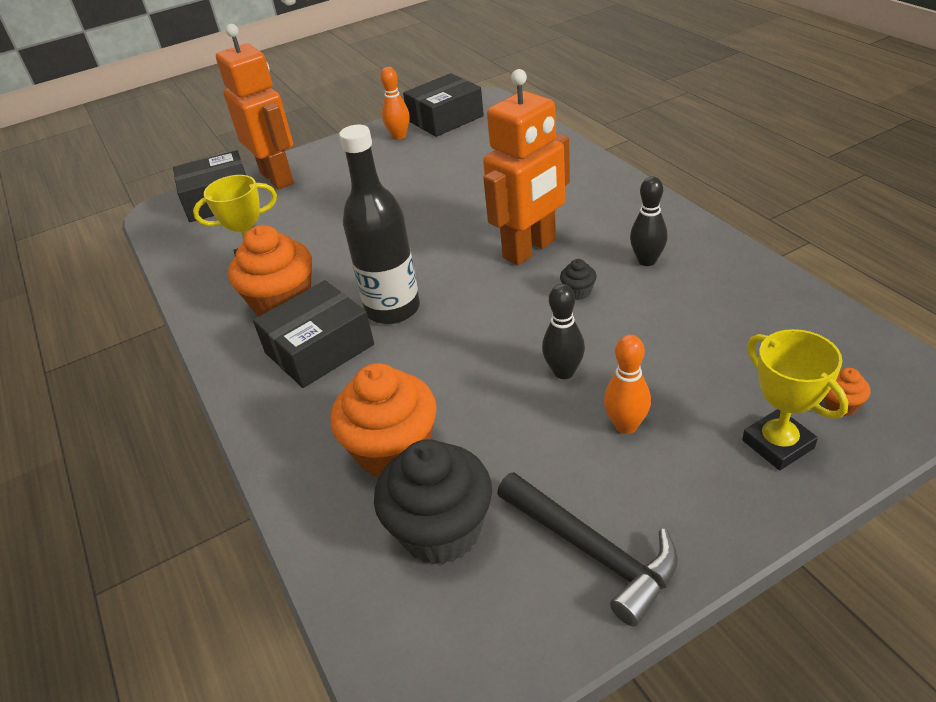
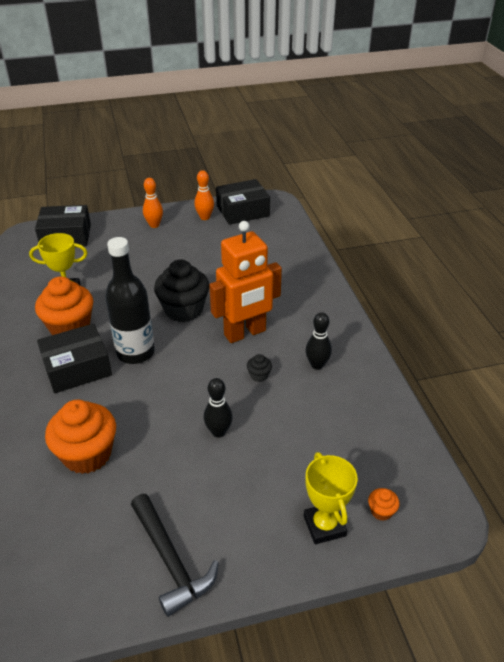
camera: 10 degrees right, 0 degrees up
(277, 178) = (110, 229): orange robot -> none
(441, 530) = (89, 517): black cupcake -> black cupcake (183, 310)
(626, 425) = (237, 482): orange bowling pin -> orange bowling pin (154, 225)

